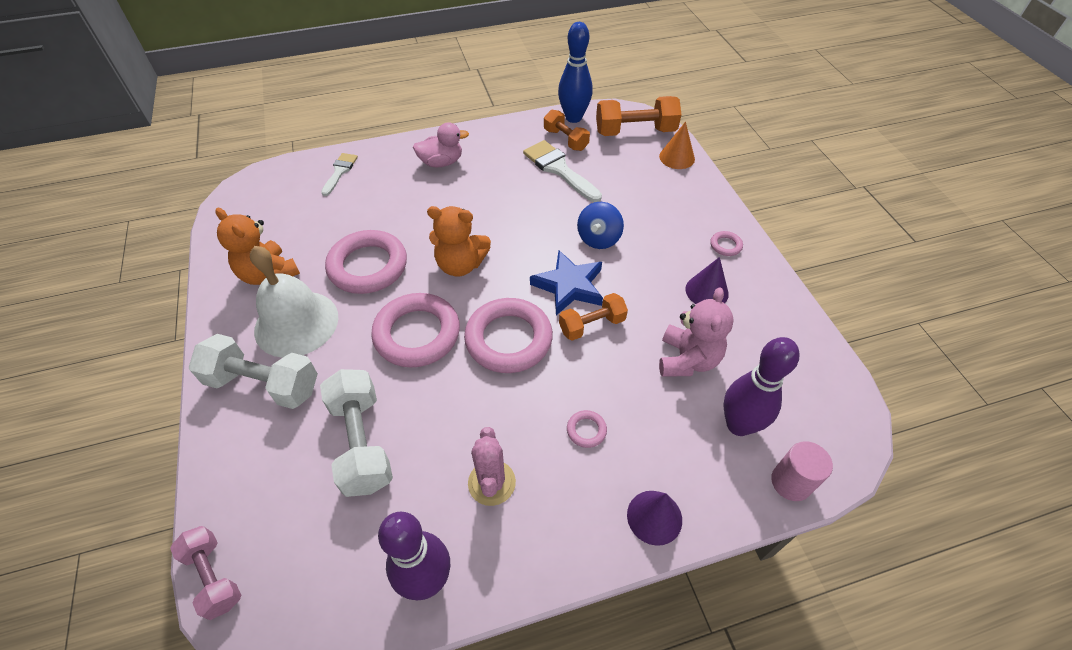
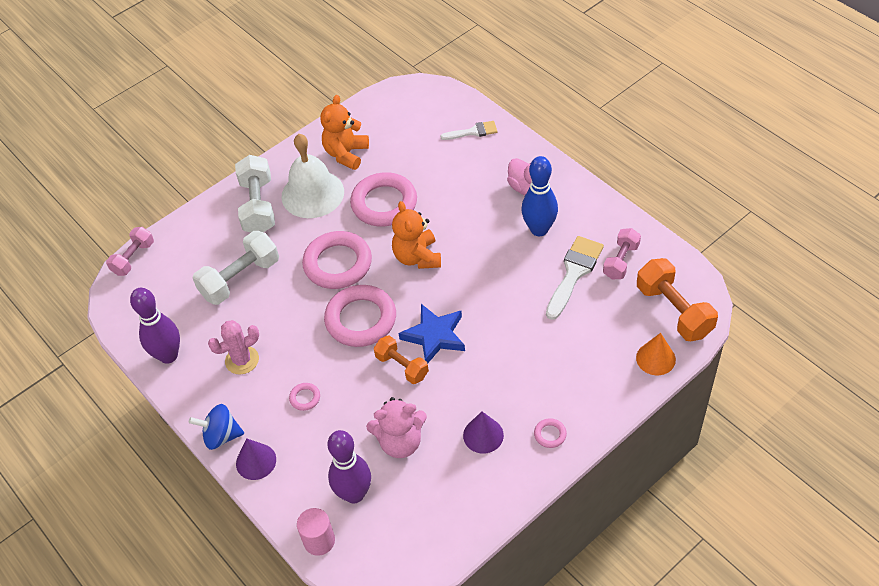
camera: 70 degrees right, 0 degrees up
(565, 140) = (621, 261): orange dumbbell -> pink dumbbell
(573, 117) = (660, 253): blue bowling pin -> blue bowling pin (539, 229)
(598, 239) = (501, 336): blue spinning top -> blue spinning top (221, 436)

